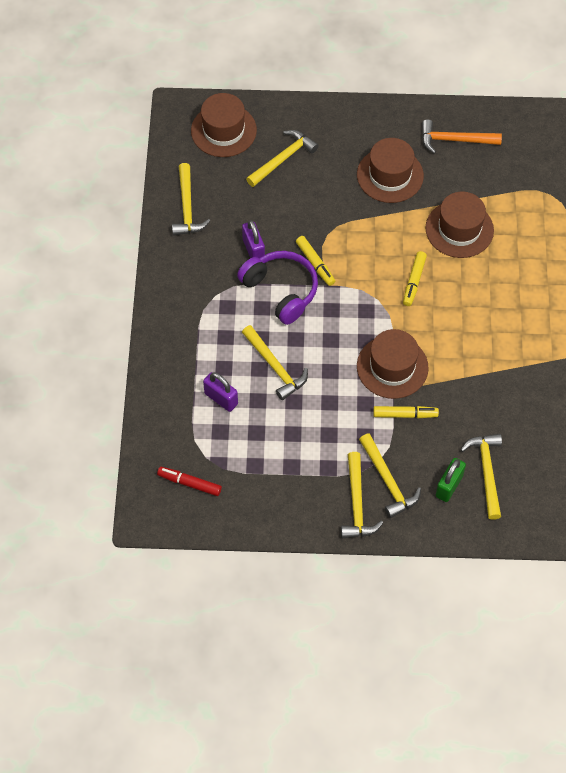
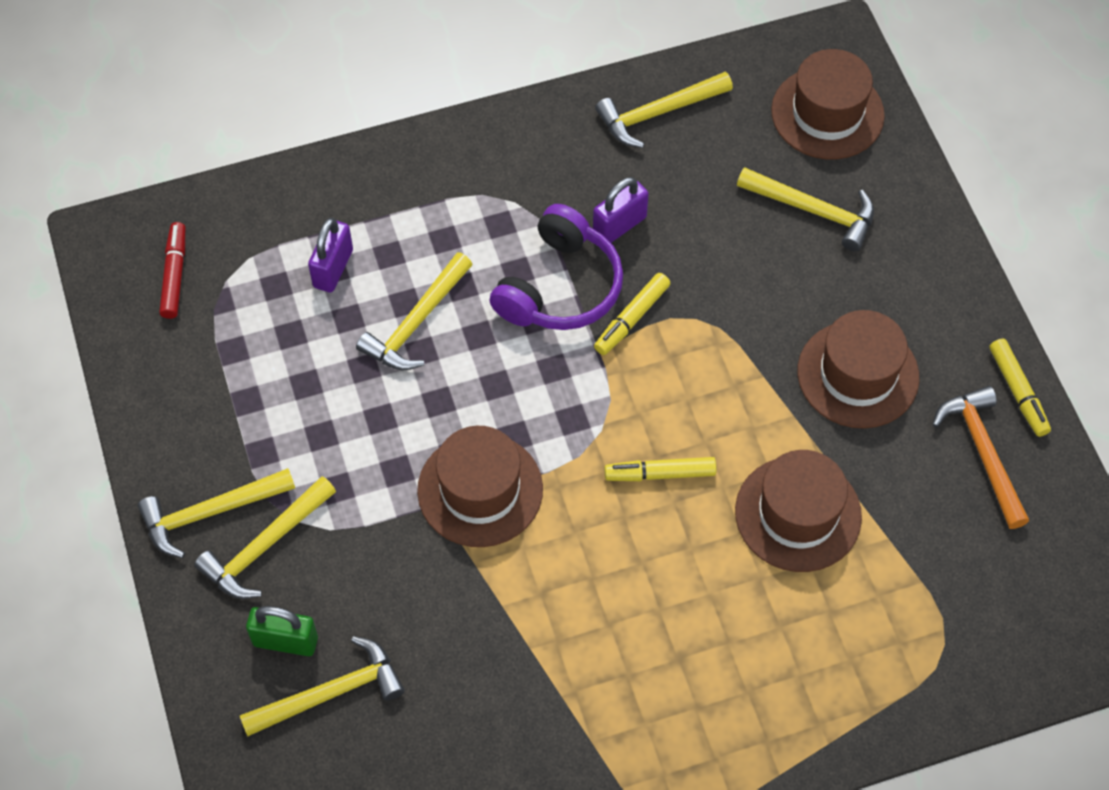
camera: 70 degrees right, 0 degrees up
(405, 414) = (397, 535): yellow marker -> yellow marker (1018, 392)

